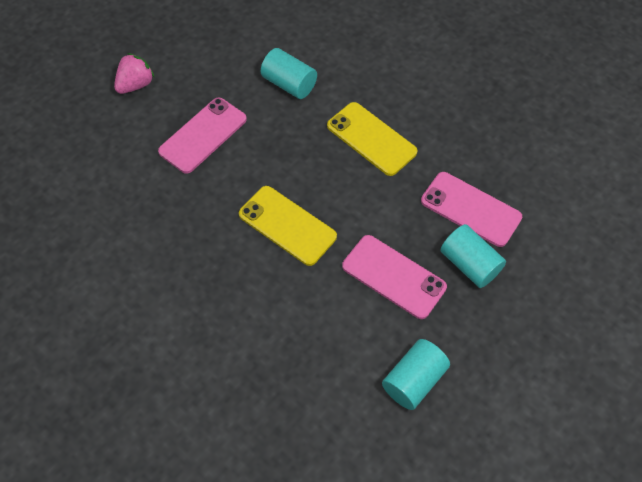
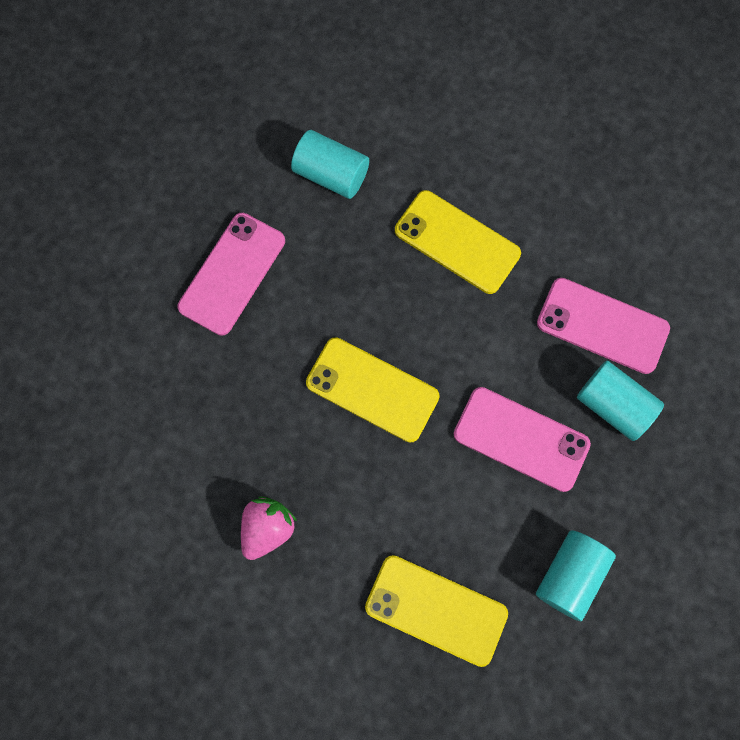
camera: 10 degrees left, 15 degrees up
(136, 85) = (122, 209): pink strawberry -> pink strawberry (267, 528)
(302, 387) = (436, 609): none -> yellow phone

